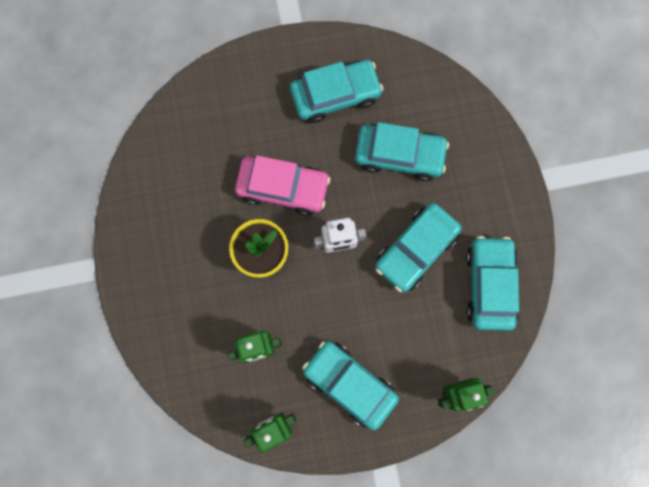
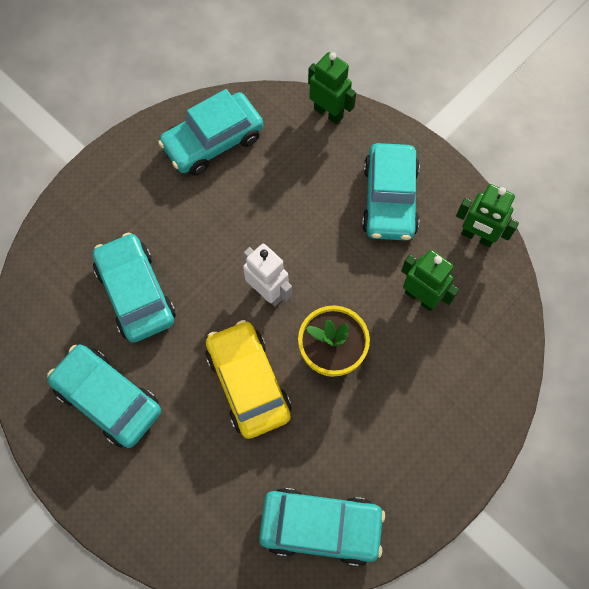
camera: 125 degrees left, 10 degrees down
(283, 188) = (248, 383): pink car -> yellow car
(416, 250) = (224, 220): turquoise car -> turquoise car (320, 527)

